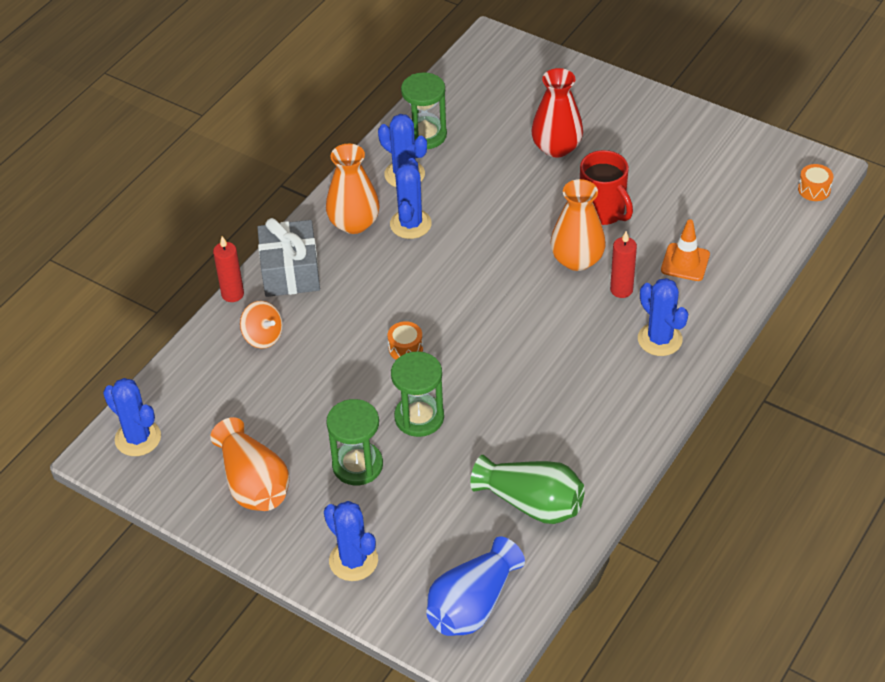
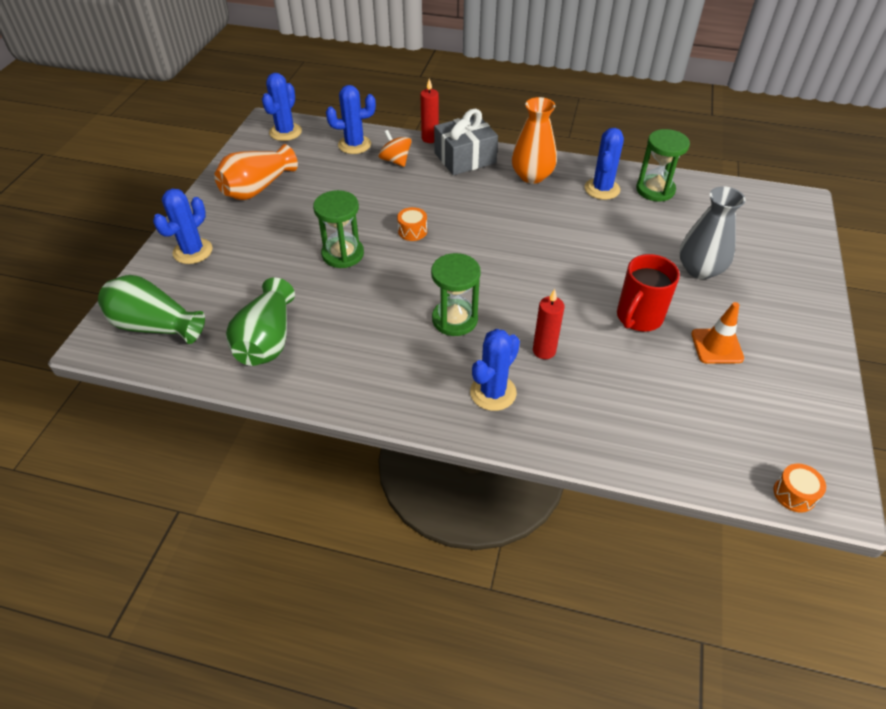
camera: 70 degrees right, 0 degrees up
(263, 336) = (395, 161): orange spinning top -> orange spinning top turned 120 degrees clockwise
(357, 465) = (285, 233): green hourglass -> green hourglass (454, 319)
(410, 224) = (548, 204): blue cactus -> blue cactus (354, 145)
(472, 604) = (155, 326): blue vase -> green vase
(556, 147) = (700, 269): red vase -> grey vase
(577, 259) = (566, 312): orange vase -> none
(685, 262) = (607, 393): orange traffic cone -> orange traffic cone (717, 346)

